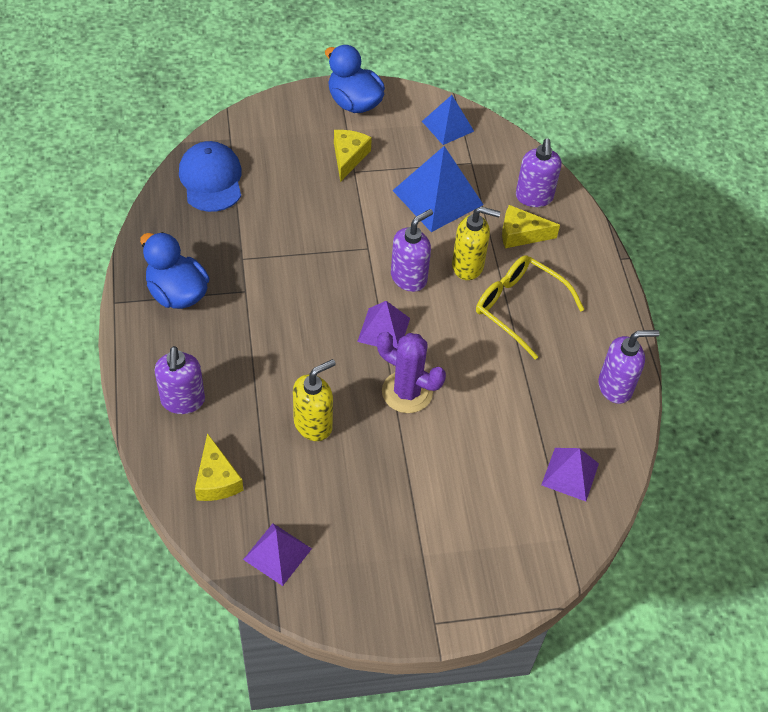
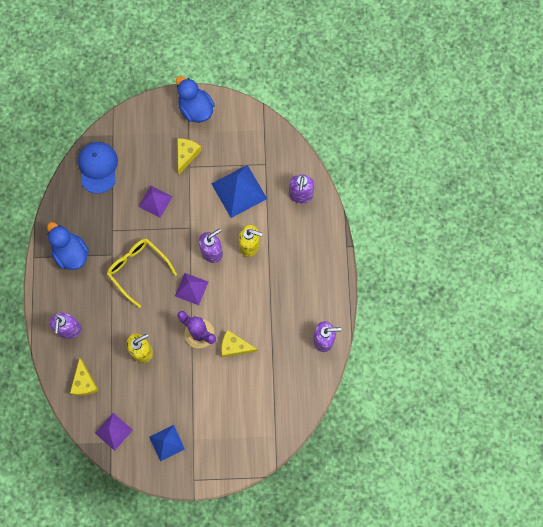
camera: 10 degrees right, 20 degrees up
(447, 126) = (254, 132): blue pyramid -> blue pyramid (167, 442)
(519, 308) = (276, 279): yellow glasses -> yellow glasses (138, 269)
(521, 234) = (287, 223): yellow cheese -> yellow cheese (235, 346)
(570, 474) = (285, 395): purple pyramid -> purple pyramid (155, 201)

